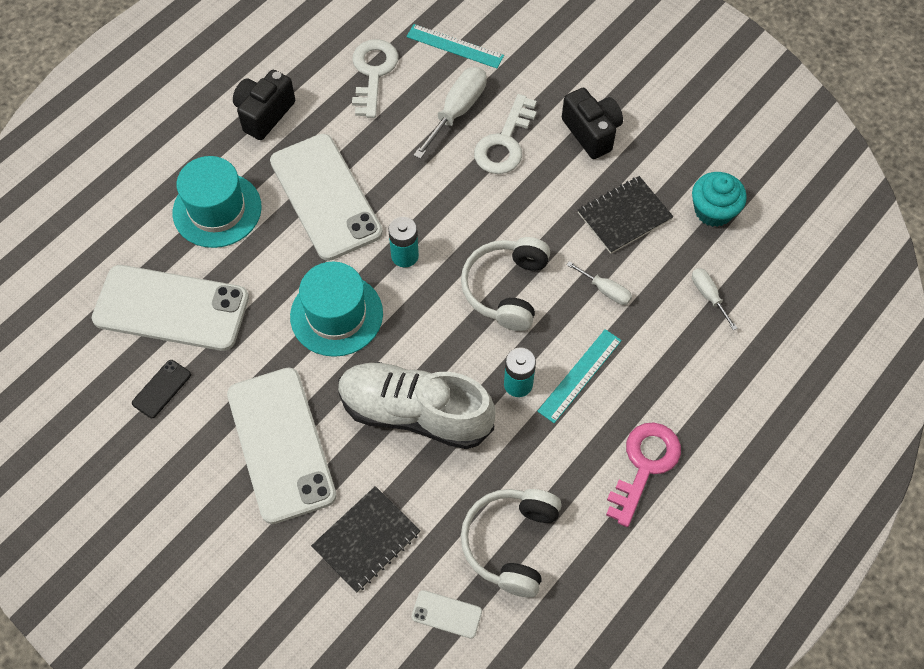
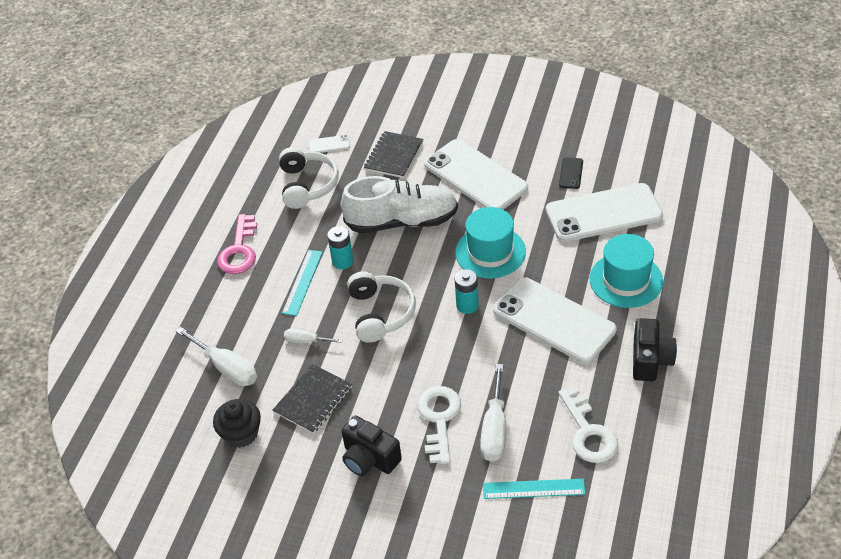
camera: 160 degrees right, 15 degrees down
(708, 296) = (226, 368): white screwdriver -> white screwdriver, size x1.78
(713, 211) = (241, 433): turquoise cupcake -> black cupcake

